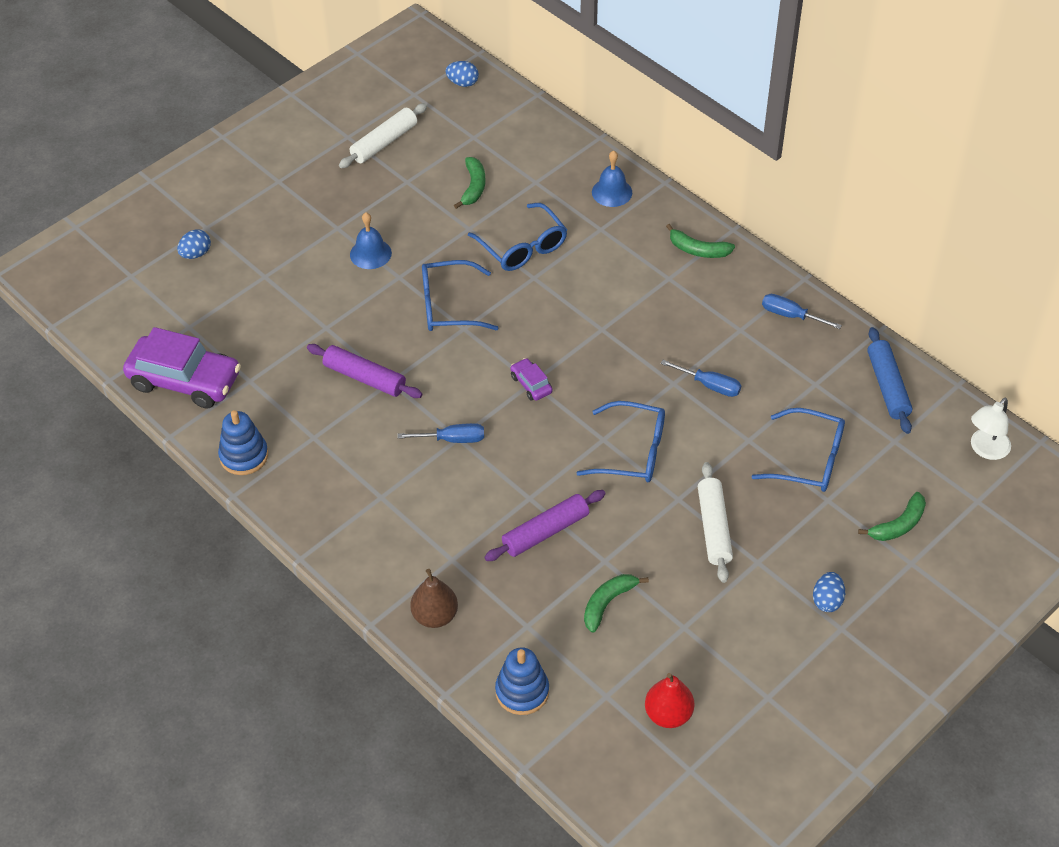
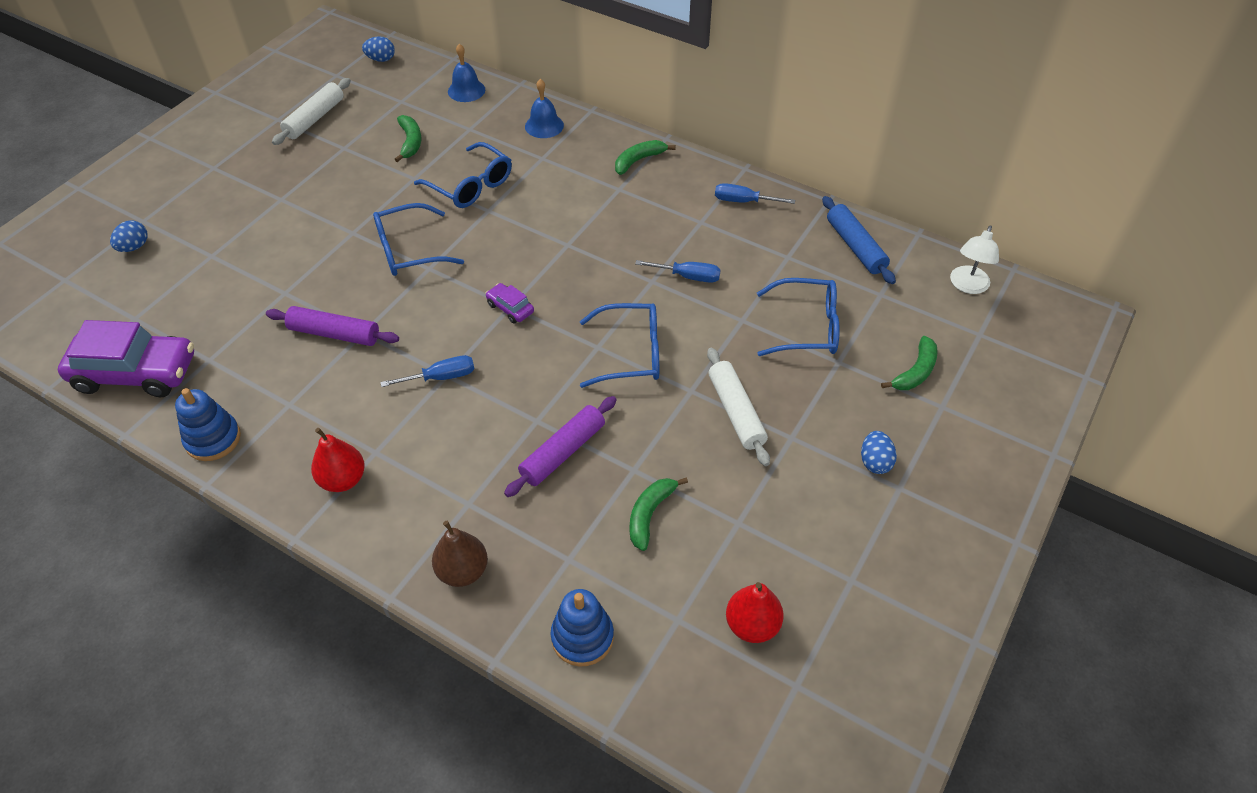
camera: 15 degrees left, 0 degrees up
(349, 515) = (343, 479): none -> red pear
(370, 253) = (319, 216): blue bell -> blue bell (466, 90)
(698, 250) = (639, 160): green banana -> green banana turned 135 degrees clockwise

